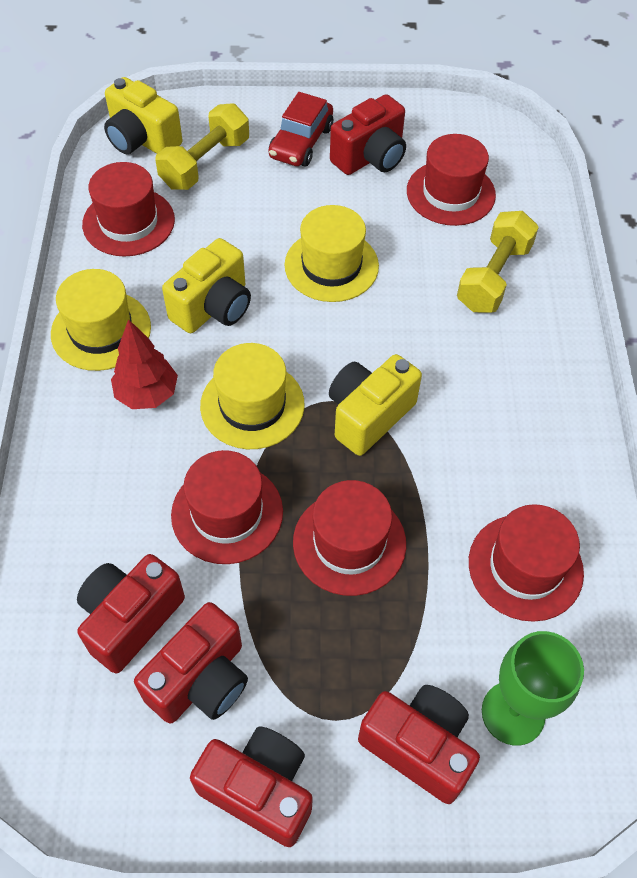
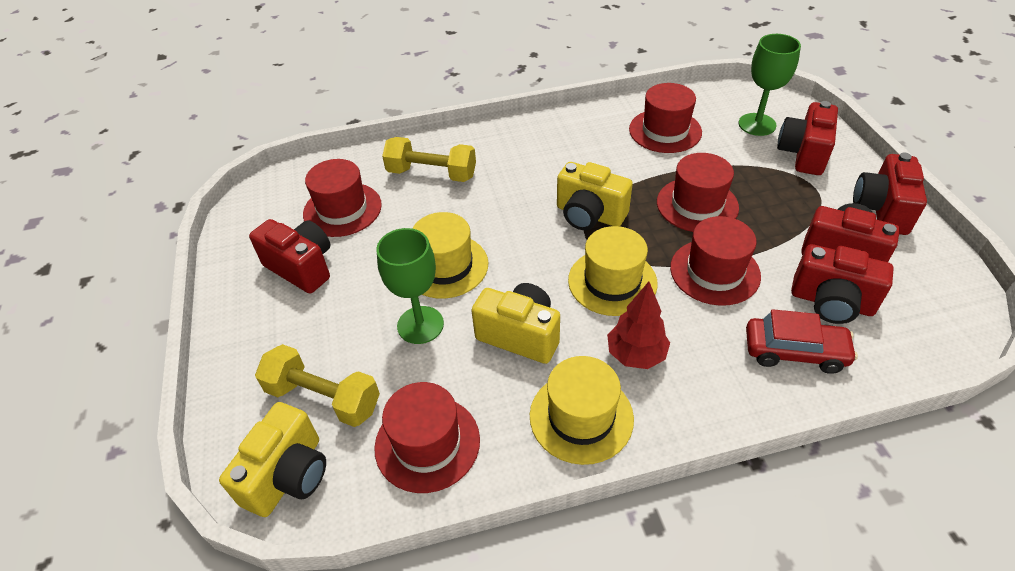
camera: 100 degrees left, 10 degrees down
(259, 235) = (420, 325): none -> green goblet
(301, 142) = (284, 323): red car -> red car (794, 352)

